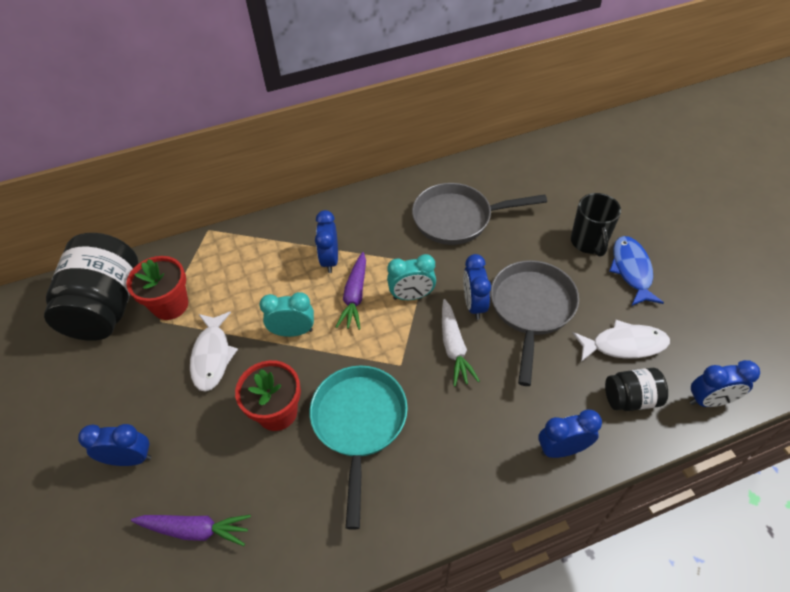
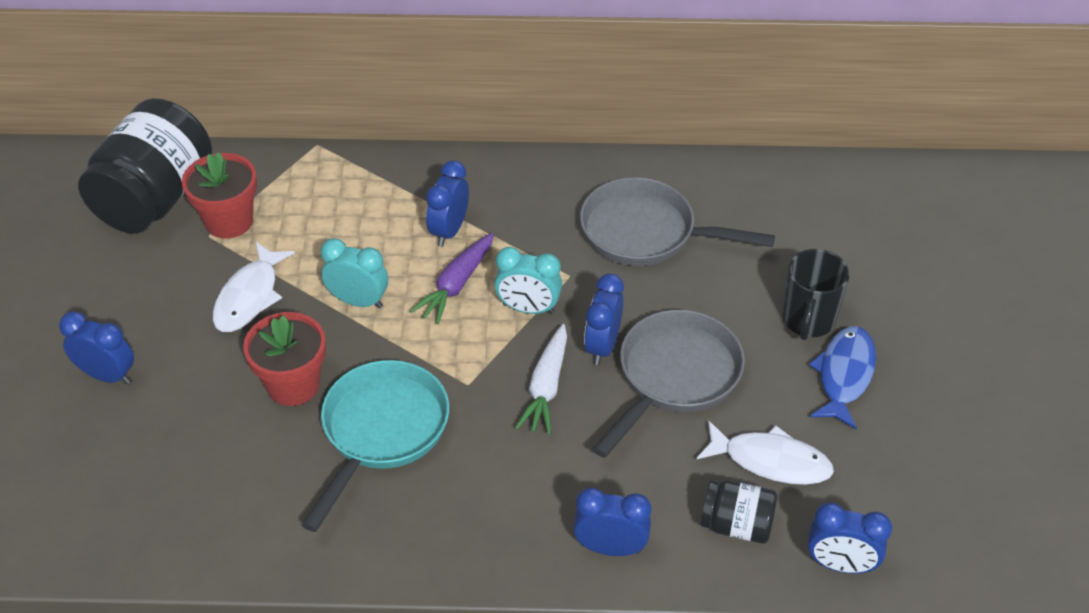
camera: 20 degrees right, 5 degrees down
(195, 529) = (144, 473): purple carrot -> none

